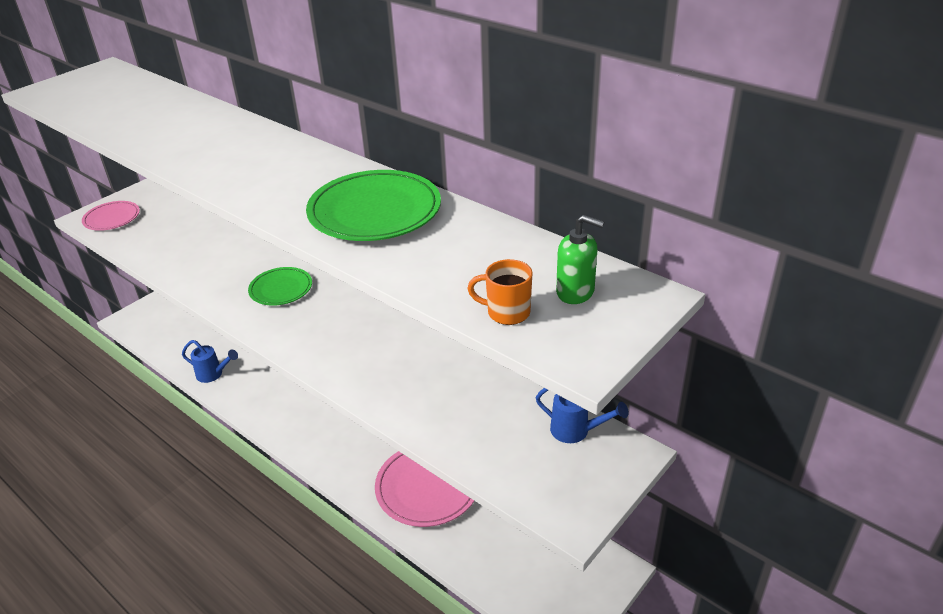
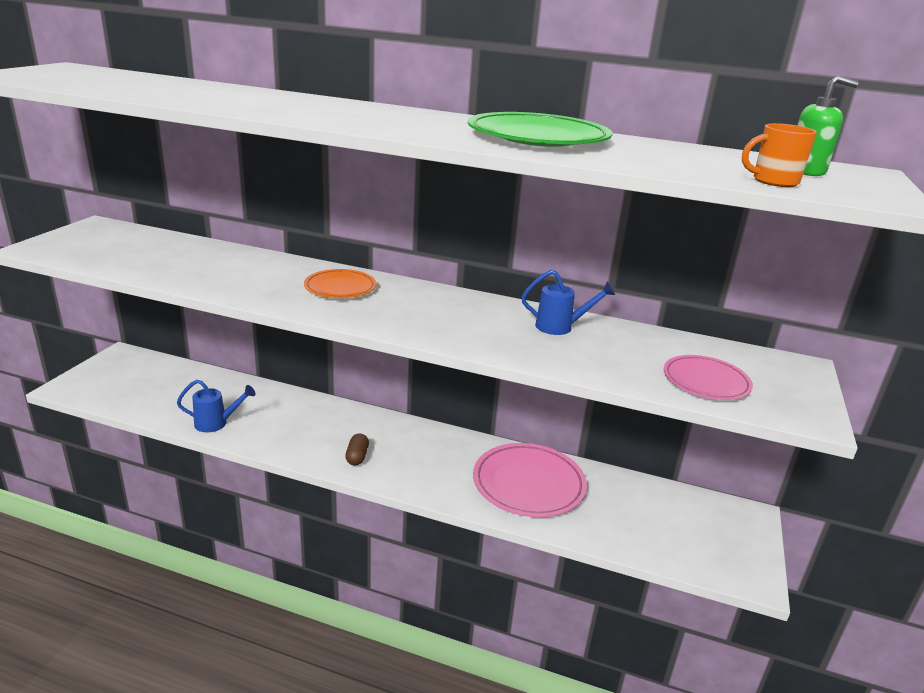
camera: 25 degrees left, 10 degrees down
(112, 218) = (72, 247): pink plate -> pink plate (706, 381)
(281, 289) = (340, 287): green plate -> orange plate
(301, 429) = (357, 457): none -> brown capsule
(576, 431) = (740, 357): blue watering can -> blue watering can (560, 327)

